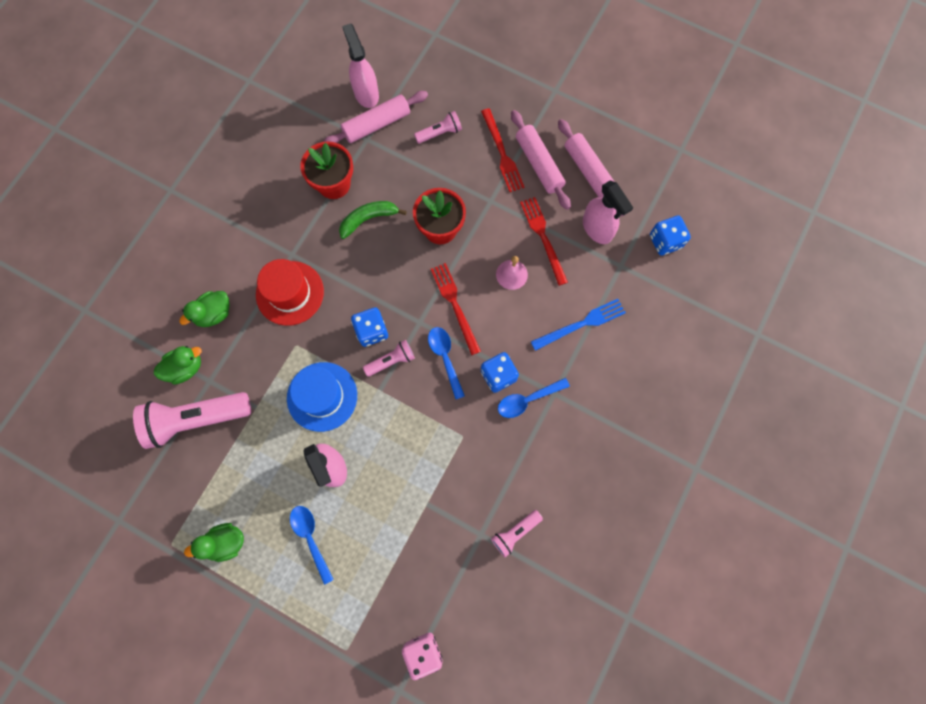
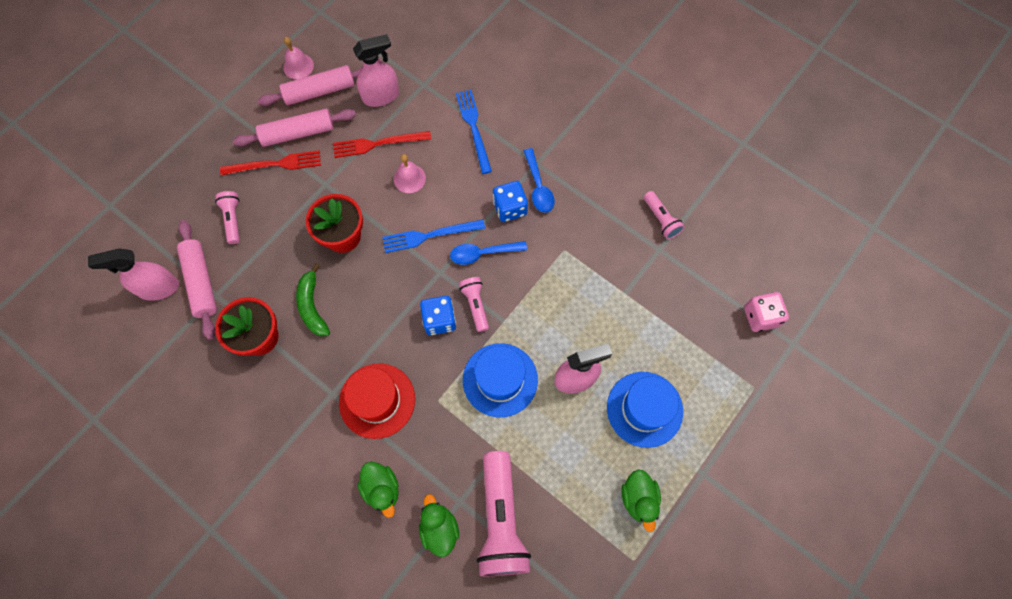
camera: 80 degrees left, 5 degrees down
(310, 538) = (644, 409): blue spoon -> blue hat
(455, 305) = (429, 235): red fork -> blue fork
(612, 146) = (298, 66): none -> pink bell
(665, 241) = (408, 44): blue dice -> none

